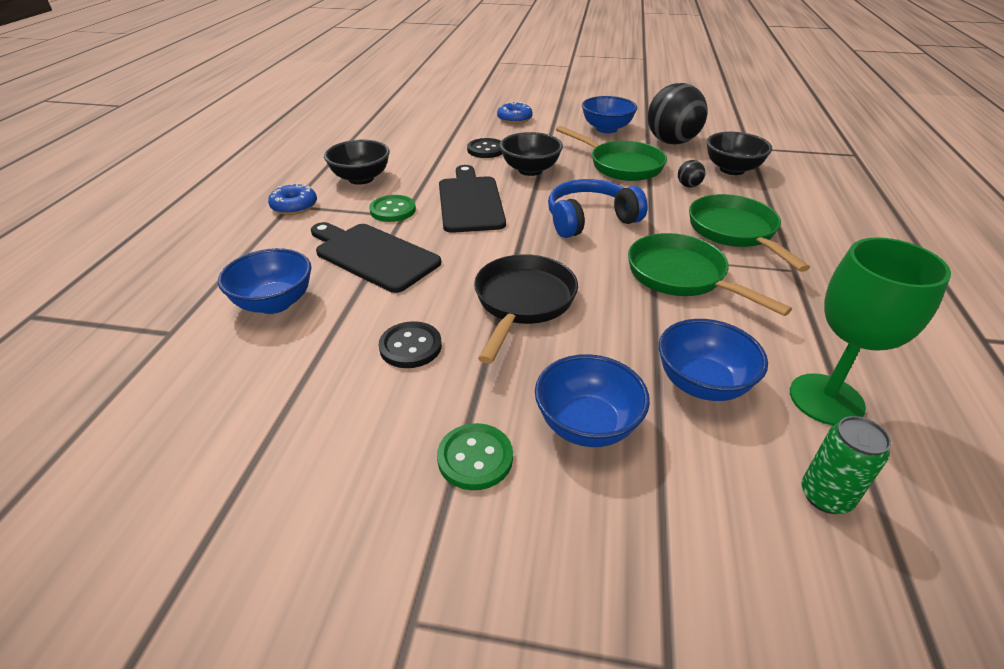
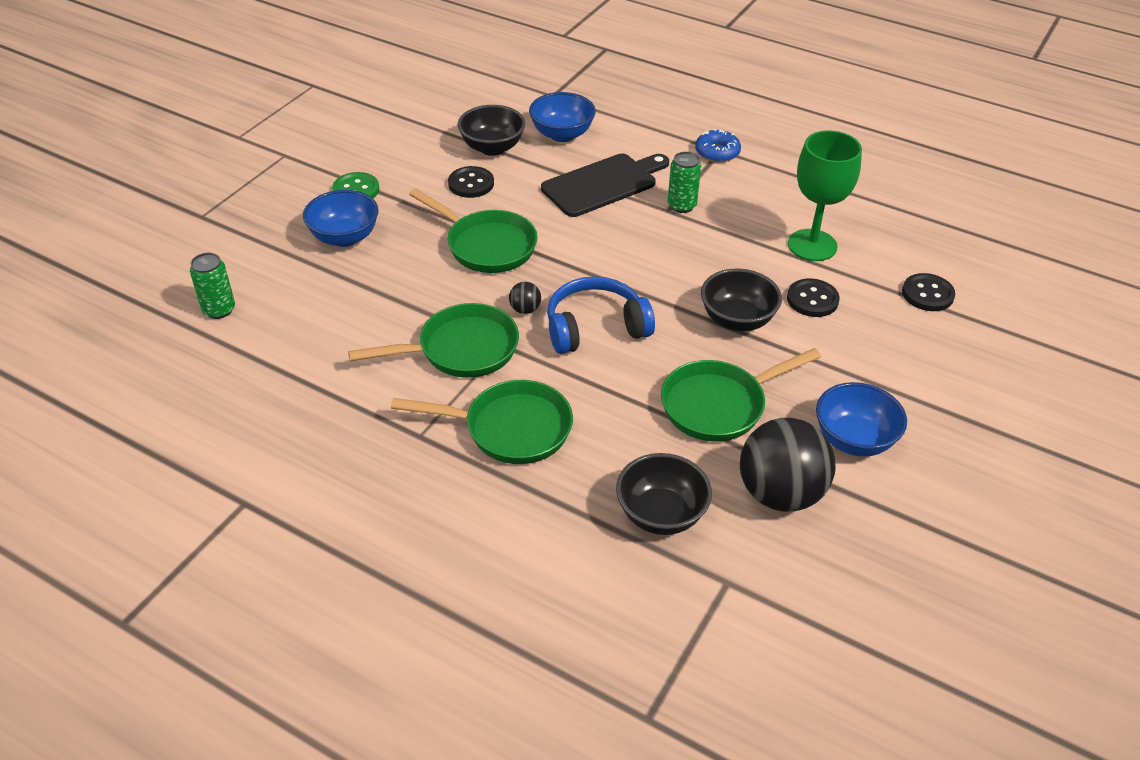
camera: 110 degrees right, 5 degrees up
(361, 178) = (764, 196): black bowl -> black bowl (492, 148)
(393, 210) = (681, 206): green button -> green can
(453, 120) = (927, 294): none -> black button
(470, 201) = (676, 256): black cutting board -> none
(514, 119) = (920, 354): blue donut -> none
(522, 302) = (486, 245): black pan -> green pan
(590, 220) = (595, 328): blue headphones -> blue headphones turned 105 degrees counterclockwise
(688, 186) = (634, 444): black ball -> black ball (525, 309)
(702, 384) = (336, 301): blue bowl -> none
(826, 399) = (274, 355): green goblet -> green goblet (812, 245)

